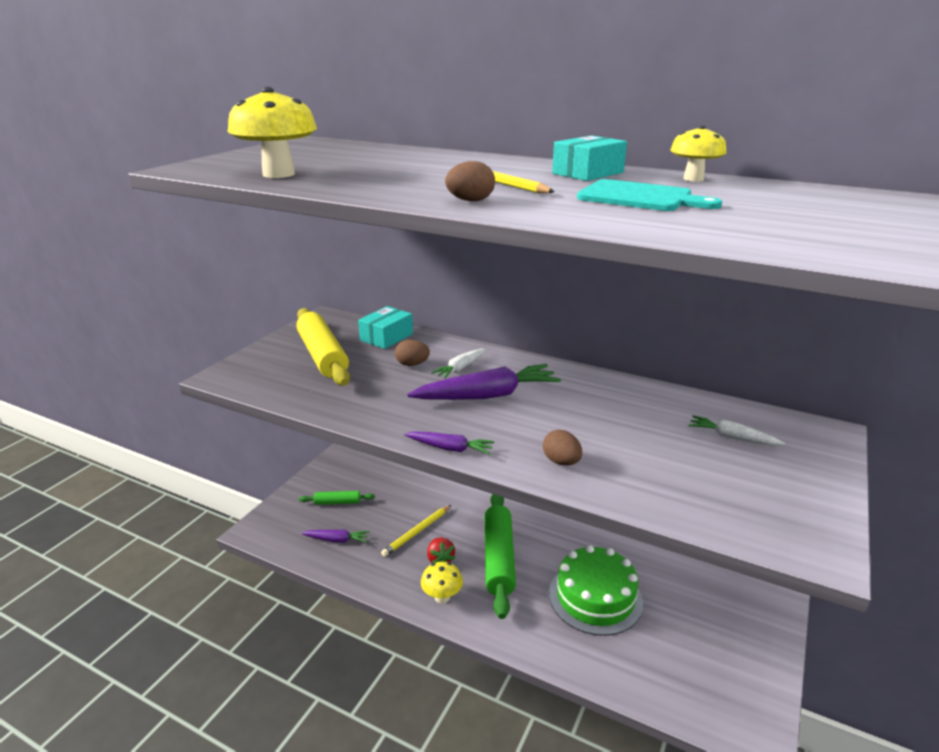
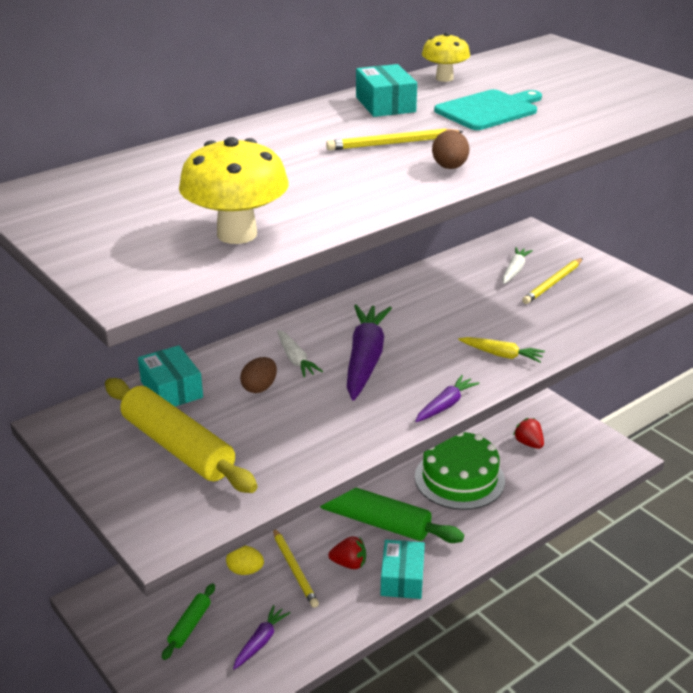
camera: 65 degrees left, 5 degrees up
(322, 356) = (178, 447): yellow rolling pin -> yellow rolling pin turned 45 degrees clockwise
(401, 508) = (245, 570): none -> yellow egg
(442, 597) = (402, 578): yellow mushroom -> turquoise box
(561, 462) = (501, 355): brown egg -> yellow carrot
(695, 636) = (528, 443): none -> red strawberry
(731, 437) = (514, 270): white carrot -> white carrot turned 150 degrees clockwise
(740, 467) = (553, 283): none -> yellow pencil

